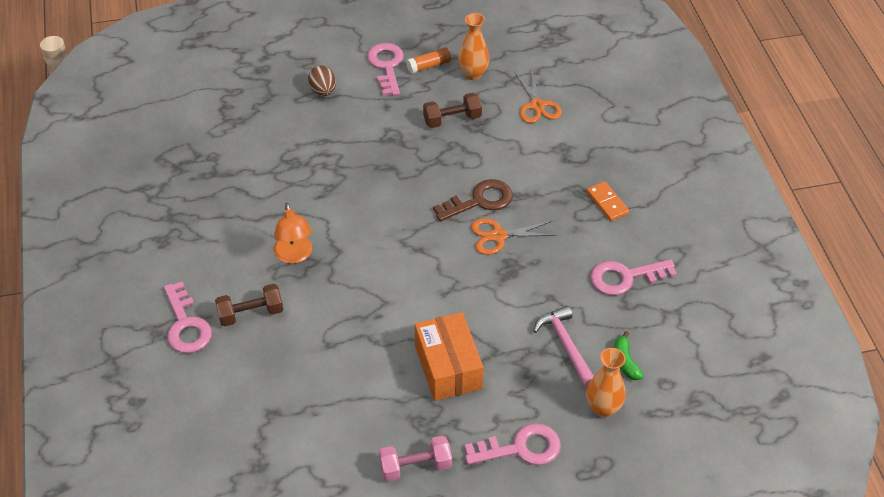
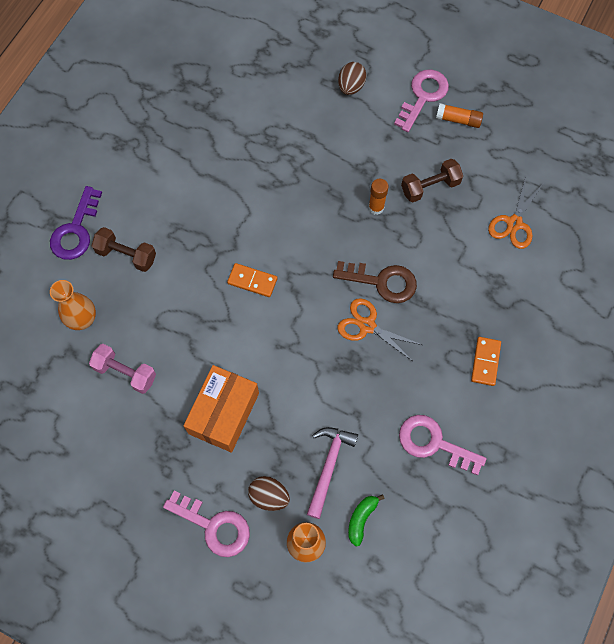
camera: 40 degrees right, 20 degrees up
(186, 325) = (76, 230): pink key -> purple key
(294, 255) = (199, 227): orange lamp -> none
(377, 264) = (252, 281): none -> orange domino
(415, 466) = (127, 477): pink dumbbell -> pink dumbbell (125, 372)
(425, 156) = (376, 207): none -> orange glue stick
(452, 119) = (430, 187): brown dumbbell -> brown dumbbell turned 45 degrees counterclockwise
(473, 74) = (488, 153): orange vase -> orange vase (83, 320)
(542, 397) = (269, 496): none -> brown egg

